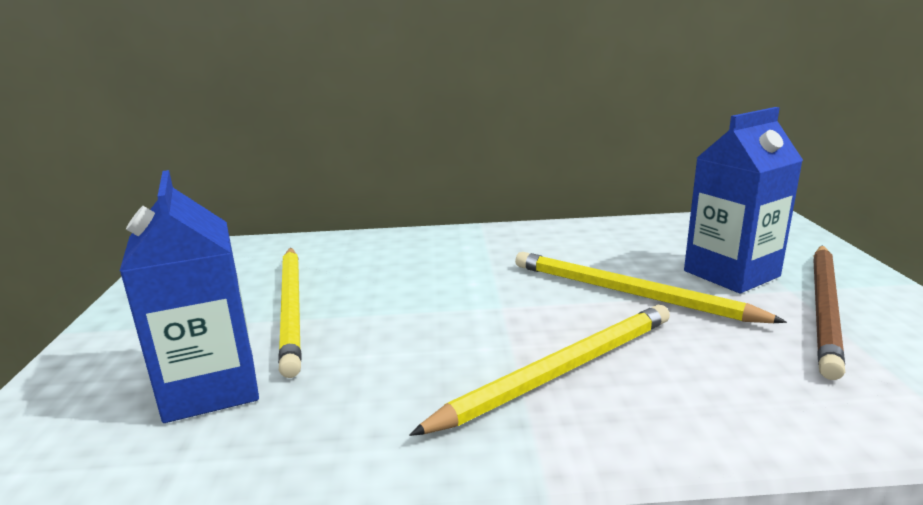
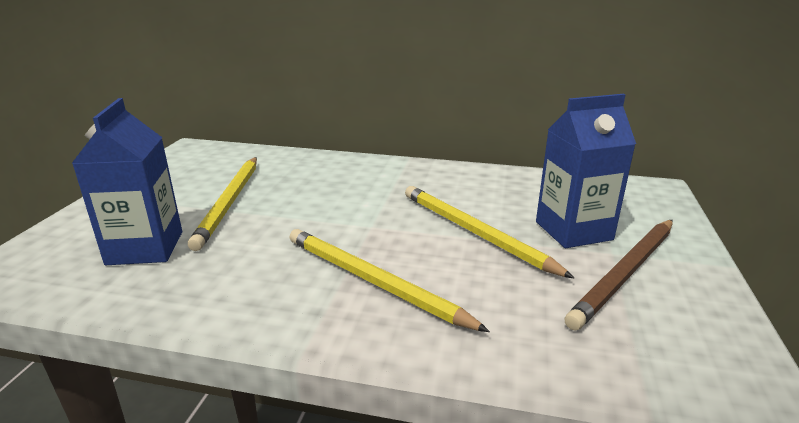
camera: 15 degrees right, 5 degrees up
(560, 371) = (373, 281): yellow pencil -> yellow pencil turned 120 degrees counterclockwise

